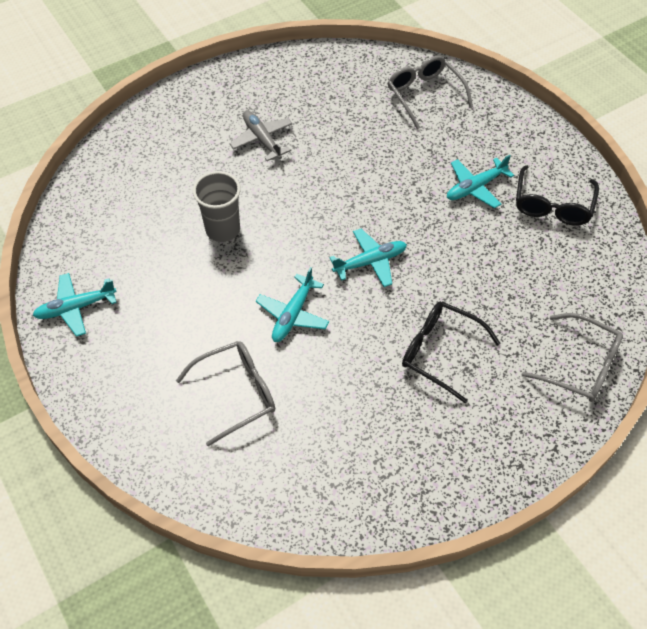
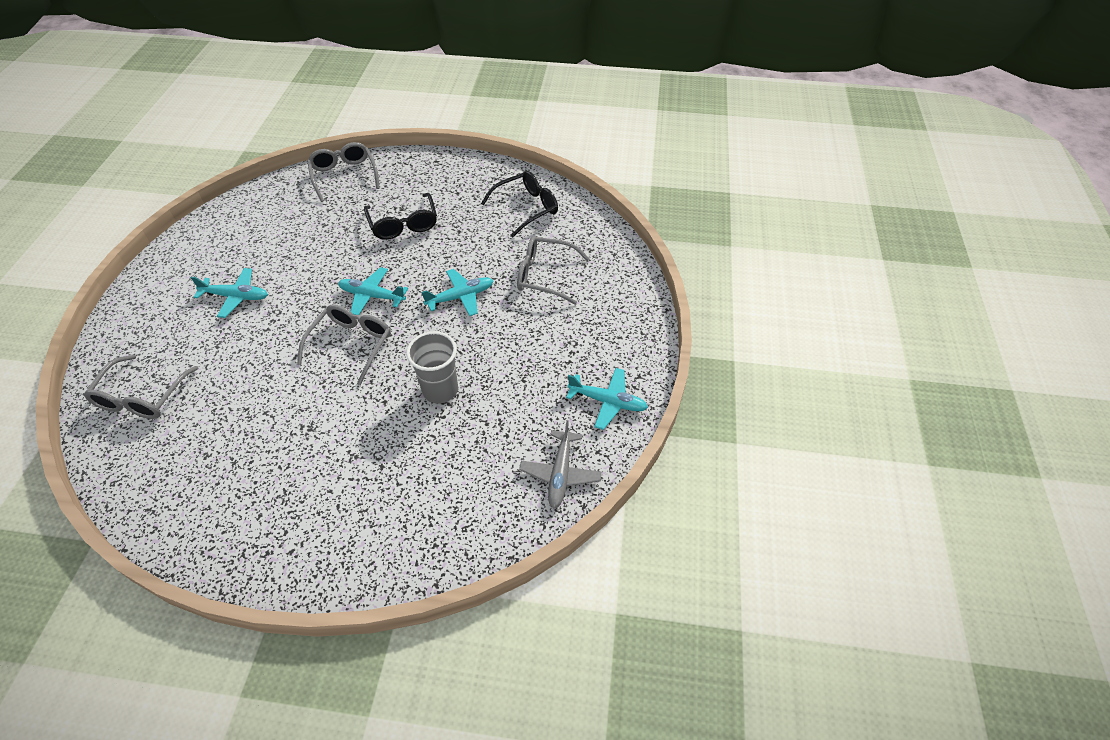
camera: 140 degrees left, 5 degrees down
(262, 139) = (316, 454): grey plane -> grey plane (560, 473)
(333, 215) = (351, 345): none -> grey glasses
(552, 205) = (214, 253): black glasses -> black glasses (526, 208)

